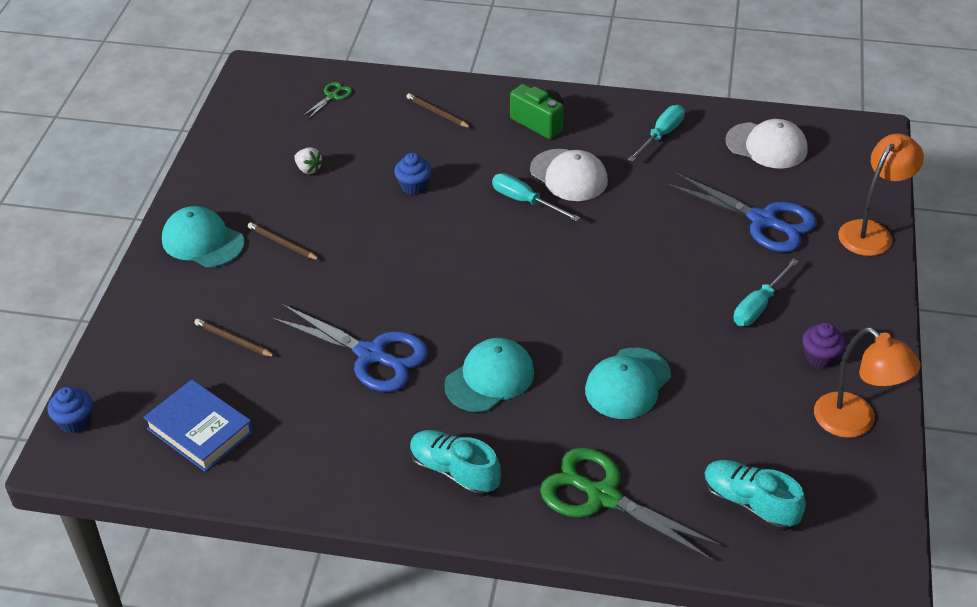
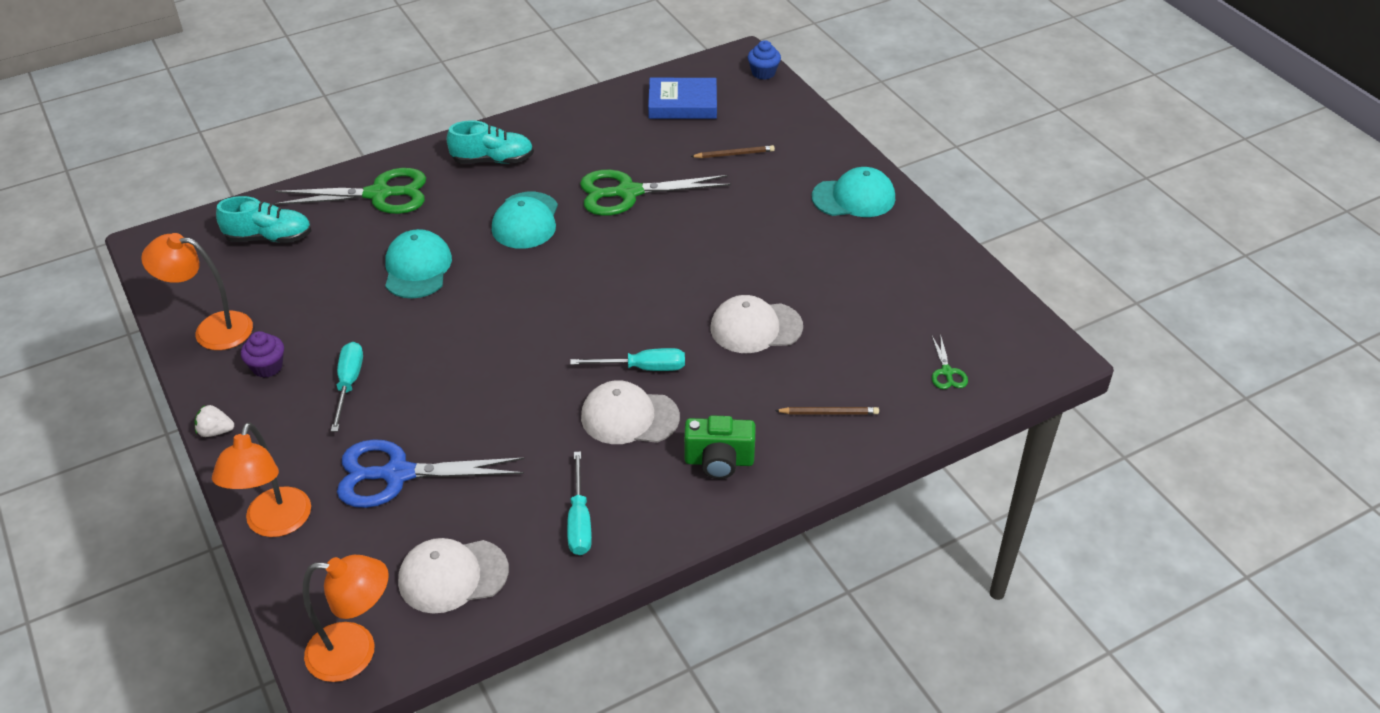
camera: 140 degrees right, 0 degrees up
(283, 243) = (794, 227): brown pencil -> none
(308, 169) = (862, 292): white strawberry -> white strawberry (215, 431)
(371, 355) = (628, 193): blue scissors -> green scissors
(414, 186) = (755, 327): blue cupcake -> white cap
(853, 137) = (355, 652): none -> orange lamp

